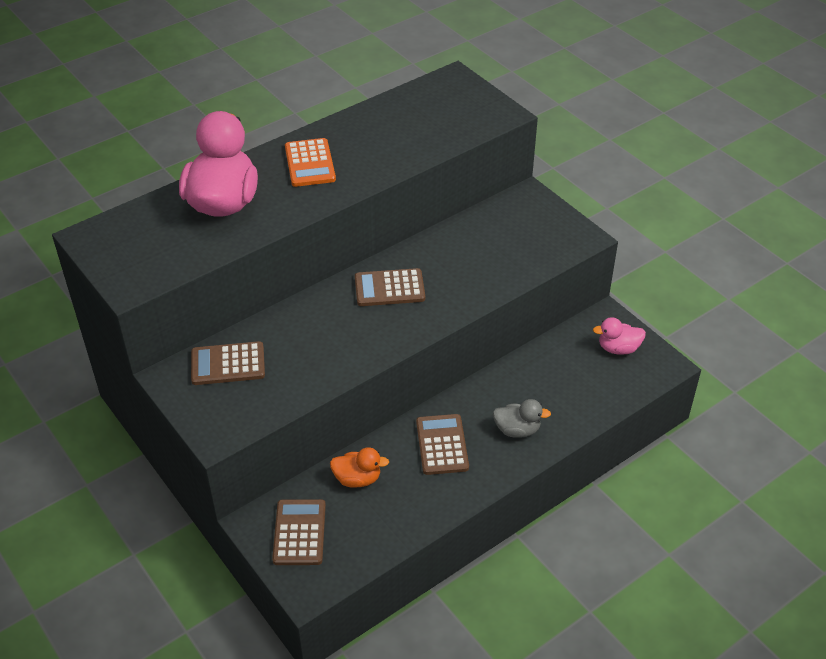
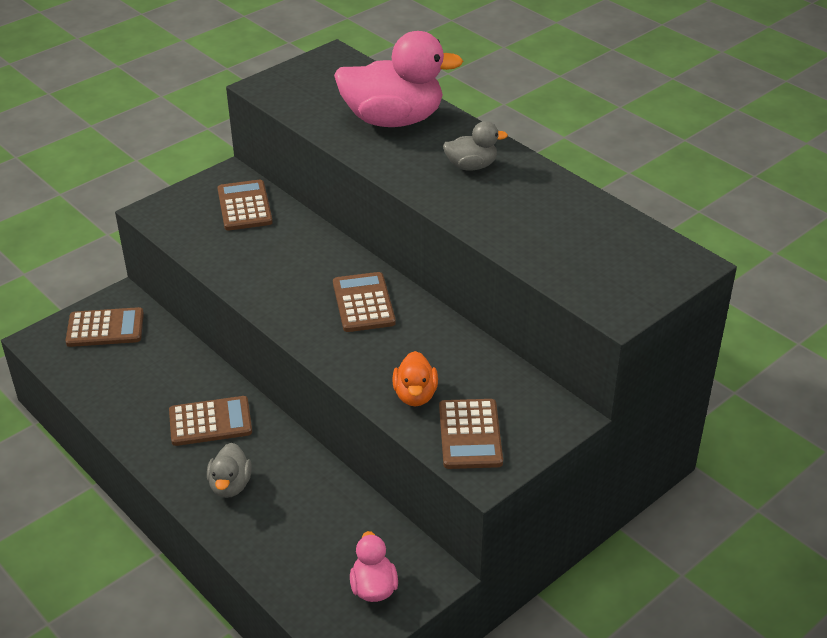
camera: 85 degrees right, 5 degrees down
(310, 163) = (471, 166): orange calculator -> grey duck
(357, 479) = (168, 361): orange duck -> orange duck (415, 395)
(545, 241) = (470, 434): none -> brown calculator

